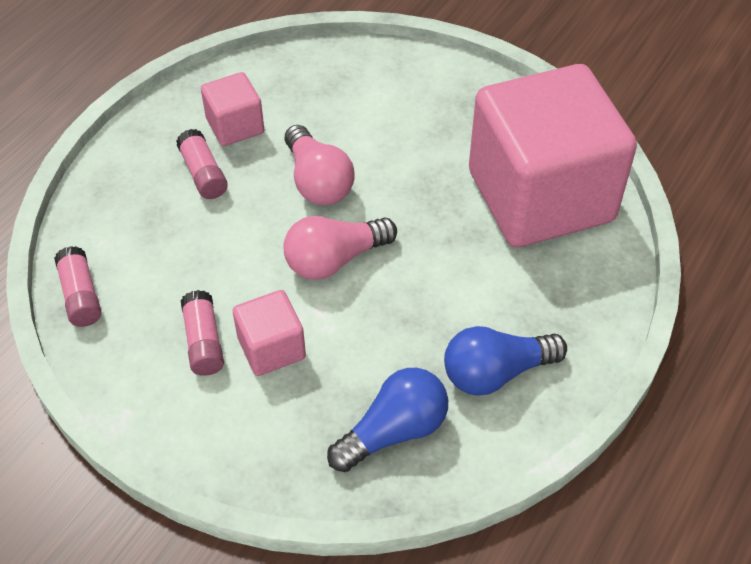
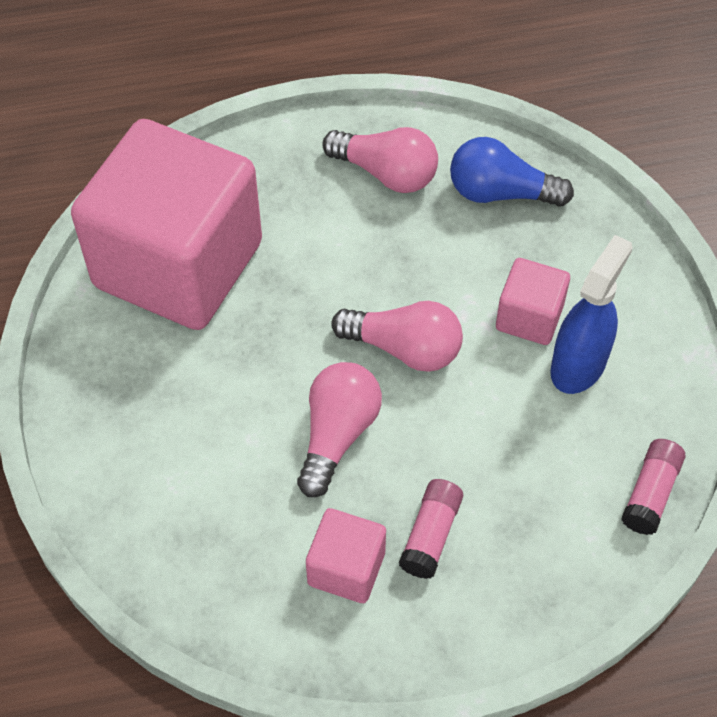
camera: 135 degrees left, 5 degrees up
(203, 342) = (578, 365): pink glue stick -> blue spray bottle
(496, 372) = (386, 173): blue light bulb -> pink light bulb

